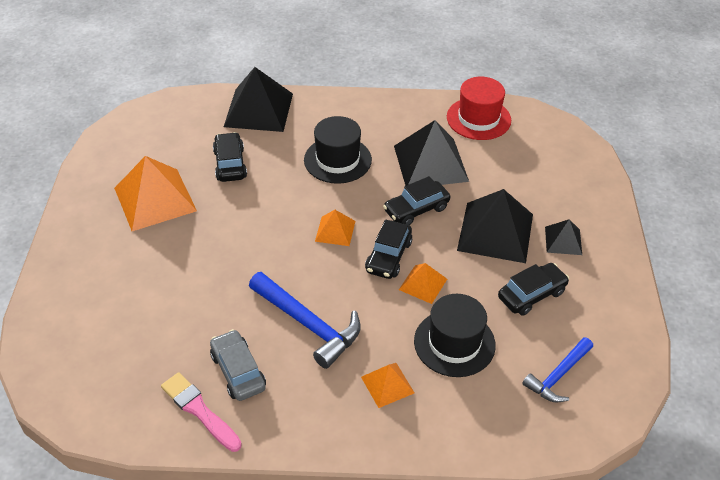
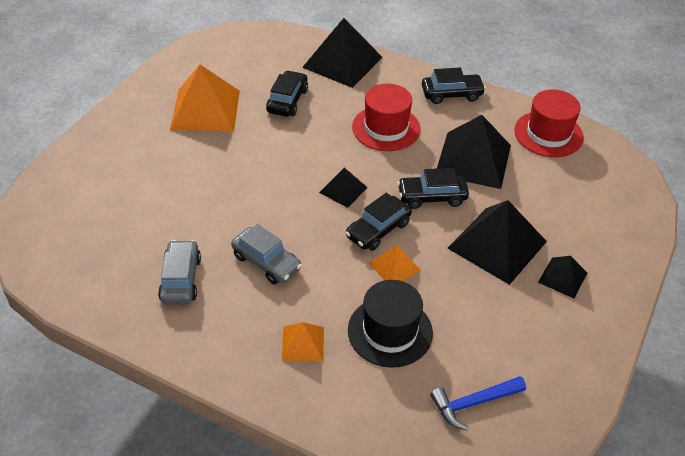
camera: 25 degrees right, 0 degrees up
(199, 410) = (128, 299): pink brush -> none
(308, 324) = (266, 262): blue hammer -> grey car
(335, 231) = (343, 190): orange pyramid -> black pyramid
(337, 160) = (386, 128): black hat -> red hat
(531, 294) = (496, 316): black car -> black car (451, 94)

